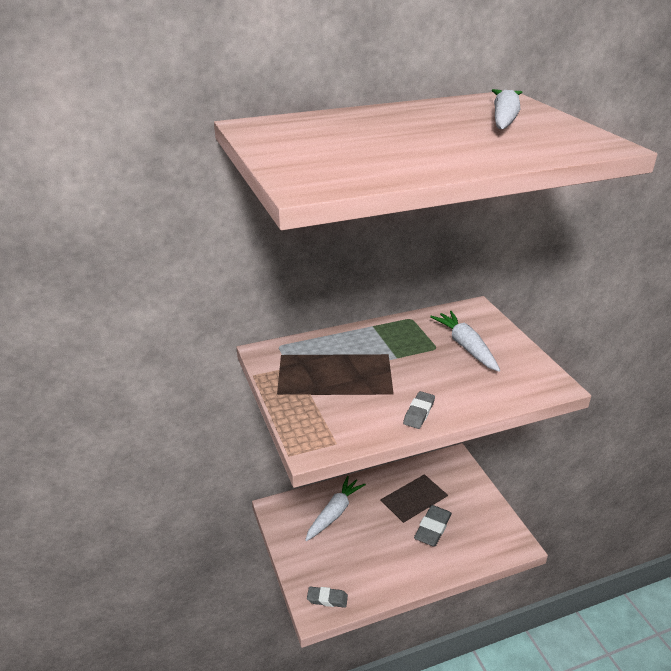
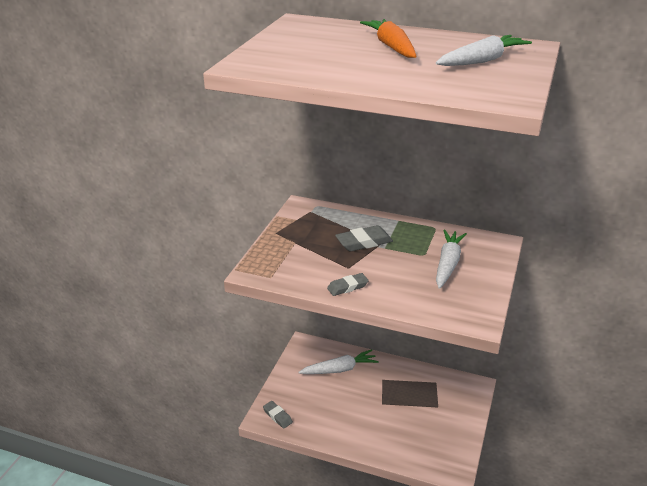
camera: 40 degrees right, 0 degrees up
(403, 127) = (391, 47): none -> orange carrot
(432, 528) = (398, 420): grey eraser -> grey eraser (364, 242)

